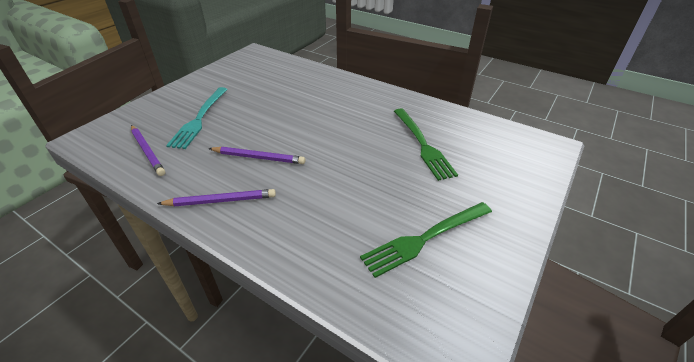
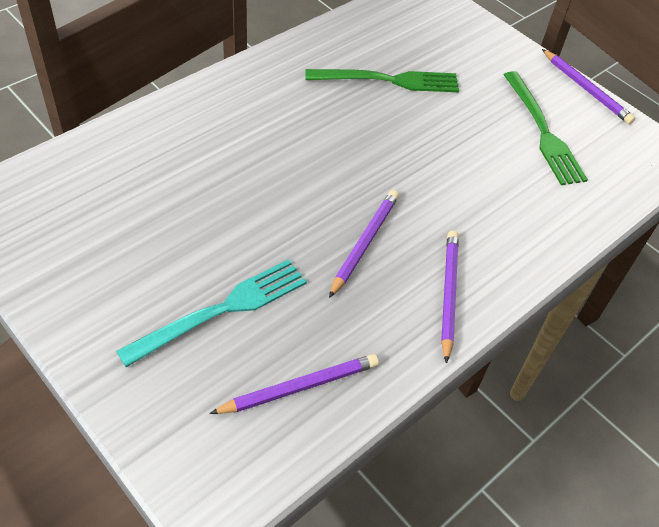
camera: 80 degrees left, 10 degrees up
(199, 119) = (222, 310): turquoise fork -> turquoise fork turned 60 degrees counterclockwise
(515, 269) = (586, 89): none -> purple pencil

